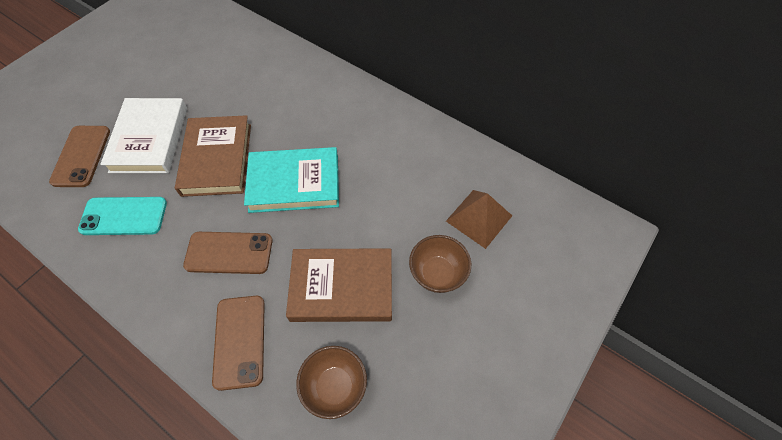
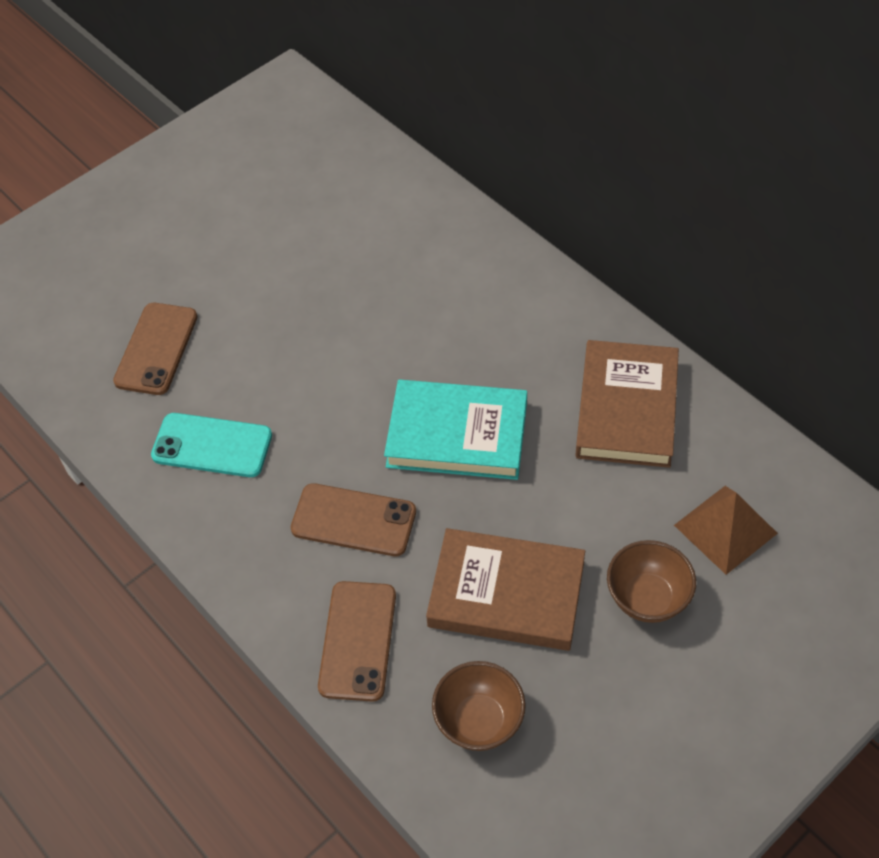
camera: 15 degrees right, 5 degrees down
(149, 139) = (253, 337): white book -> none
(217, 159) = (348, 381): brown book -> brown book (626, 408)

